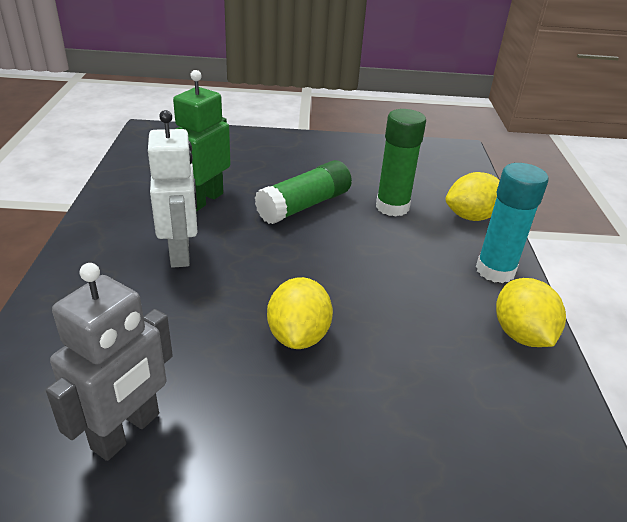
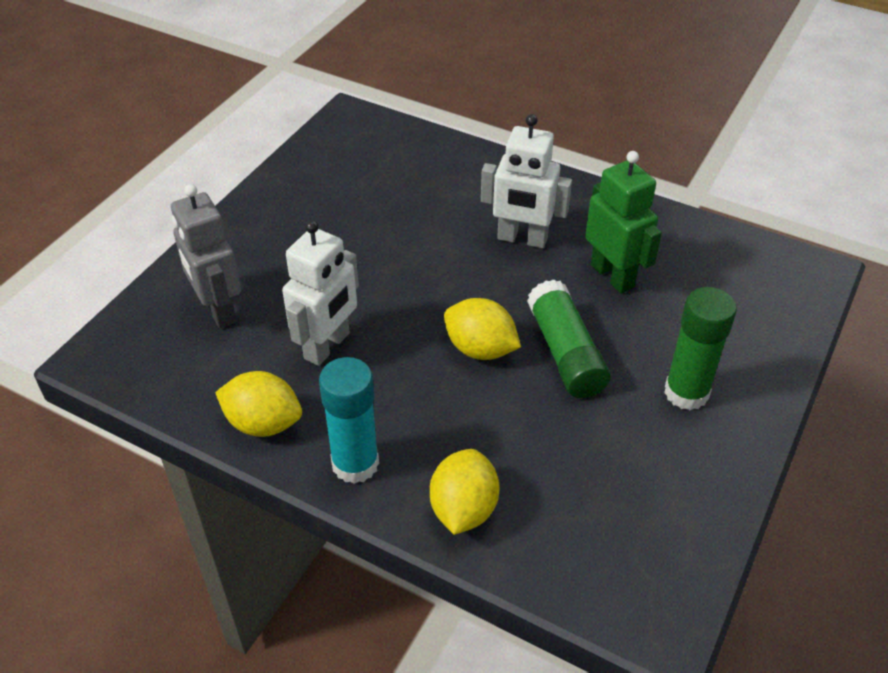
camera: 120 degrees right, 10 degrees up
(126, 431) = (342, 179): grey robot -> grey robot (218, 310)
(298, 335) = (368, 277): yellow lemon -> yellow lemon (480, 349)
(392, 207) = (525, 435): green glue stick -> green glue stick (686, 393)
(407, 329) = (327, 346): none -> white robot

